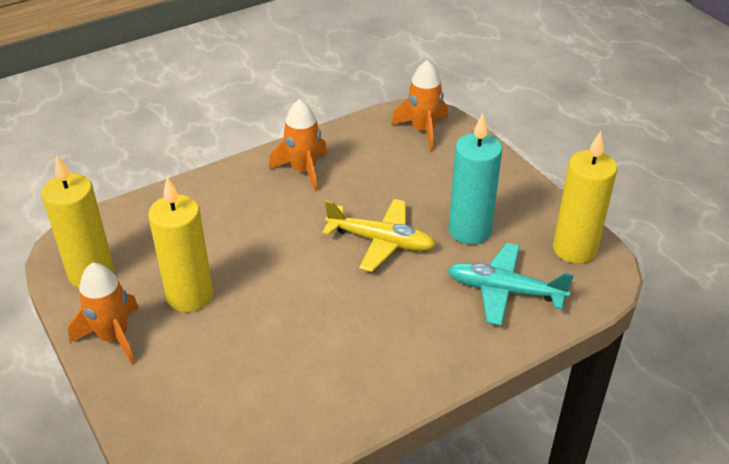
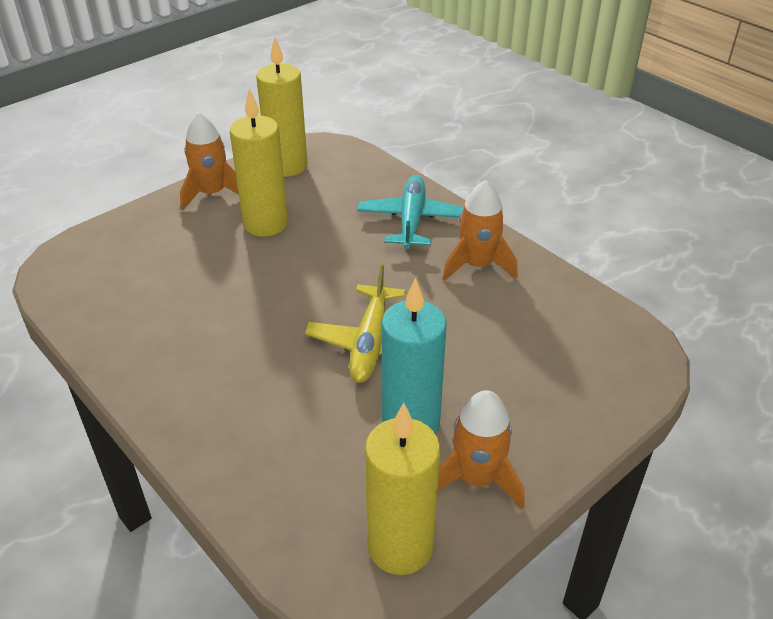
camera: 80 degrees right, 0 degrees up
(423, 130) = (607, 359): orange rocket -> orange rocket (476, 479)
(504, 291) = (303, 466): turquoise plane -> turquoise plane (411, 220)

